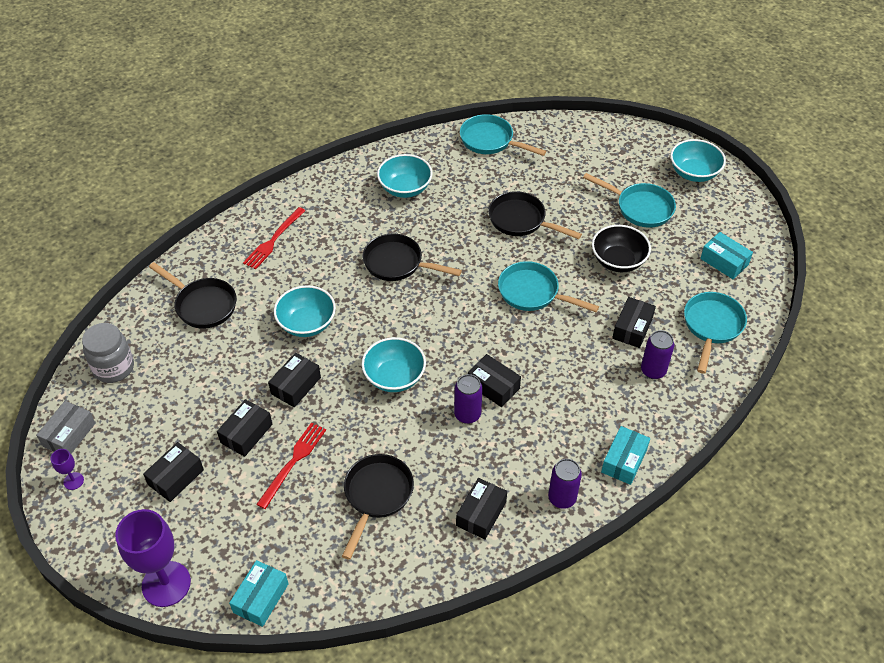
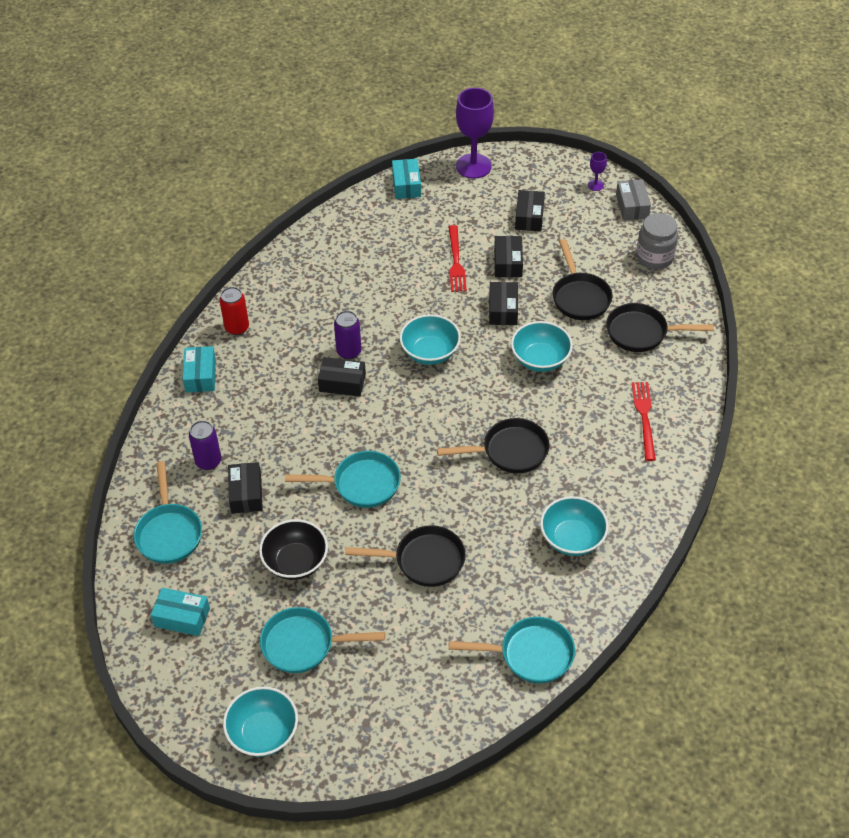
camera: 150 degrees right, 0 degrees up
(376, 496) = (377, 269): black pan -> black pan (580, 297)
(481, 513) = (292, 292): black box -> none
(562, 498) = (237, 328): purple can -> red can

